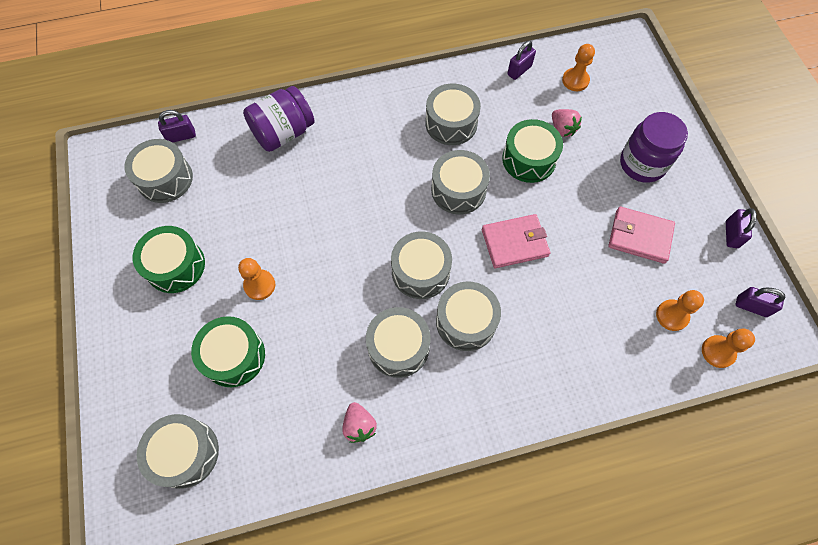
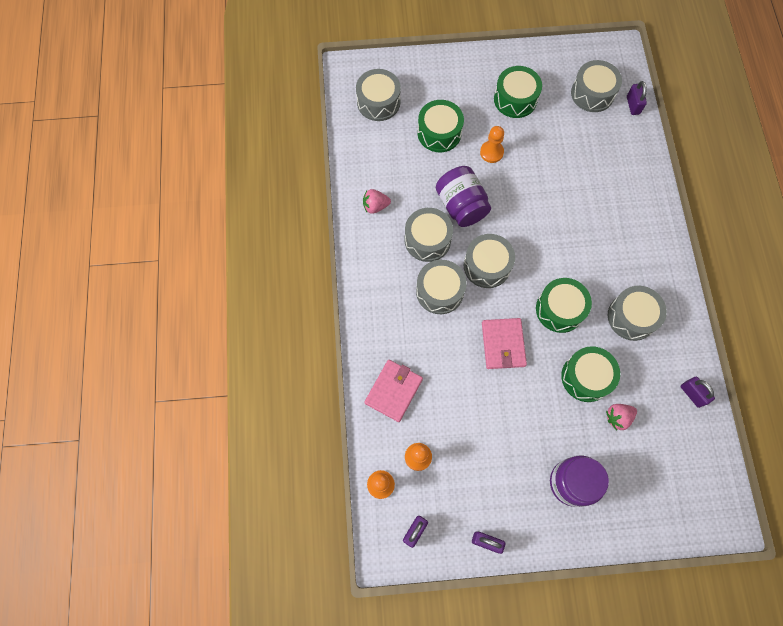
camera: 100 degrees right, 5 degrees up
(283, 133) = (631, 179): purple jar -> purple jar (461, 206)
(458, 190) = (559, 309): grey drum -> green drum
(575, 80) = (677, 447): orange pawn -> none
(639, 236) = (495, 454): pink wallet -> pink wallet (393, 391)

